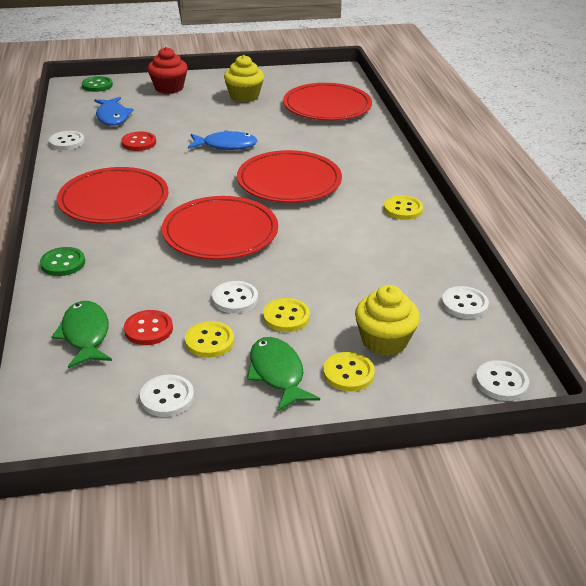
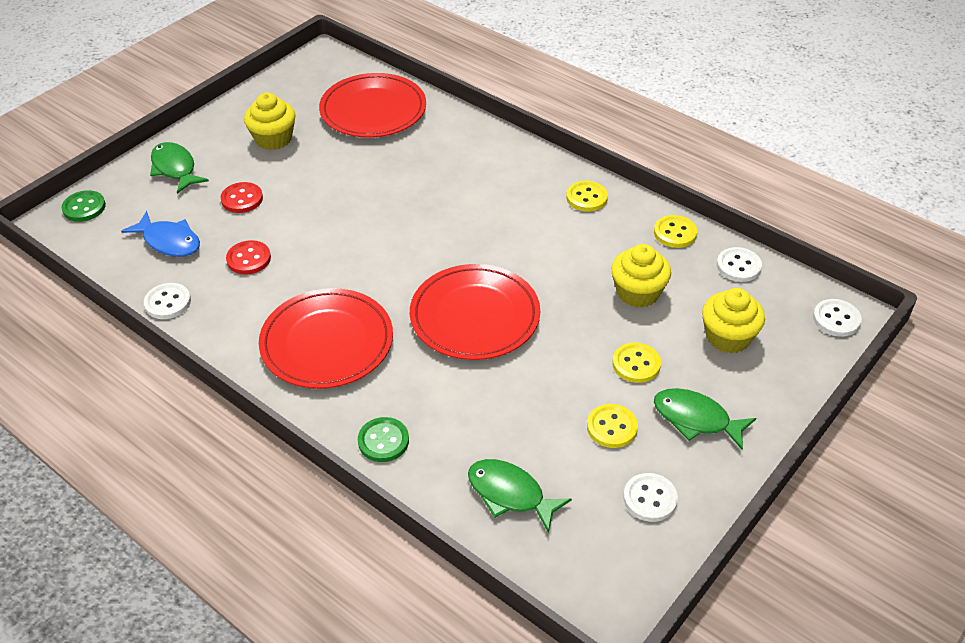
camera: 40 degrees left, 10 degrees up
(148, 329) = (551, 451): red button -> red button (242, 199)
(169, 88) = (175, 168): red cupcake -> green fish
(226, 145) = (342, 213): blue fish -> none
(235, 299) = (577, 374): white button -> none
(289, 181) = (457, 222): red plate -> none
(348, 373) = (740, 383): yellow button -> yellow button (675, 233)
(355, 278) = (638, 292): none -> yellow cupcake

